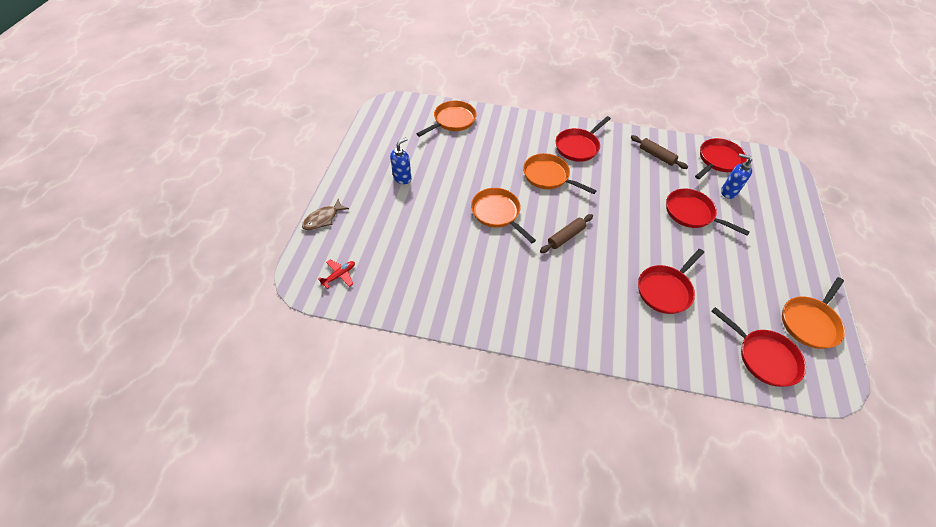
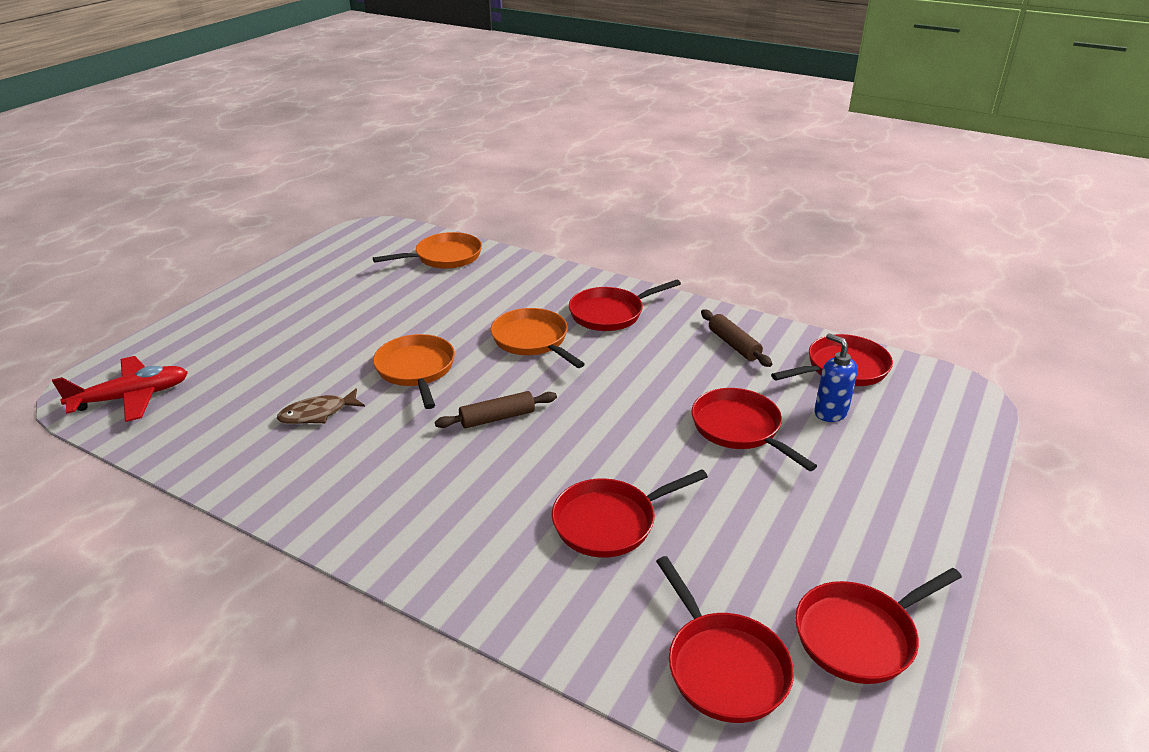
camera: 20 degrees right, 20 degrees down
(323, 219) = (171, 332): brown fish -> brown fish (317, 413)
(339, 275) = (132, 397): red plane -> red plane, size x1.86
(402, 178) = (317, 307): blue soap dispenser -> none
(810, 322) = (859, 635): orange pan -> red pan

